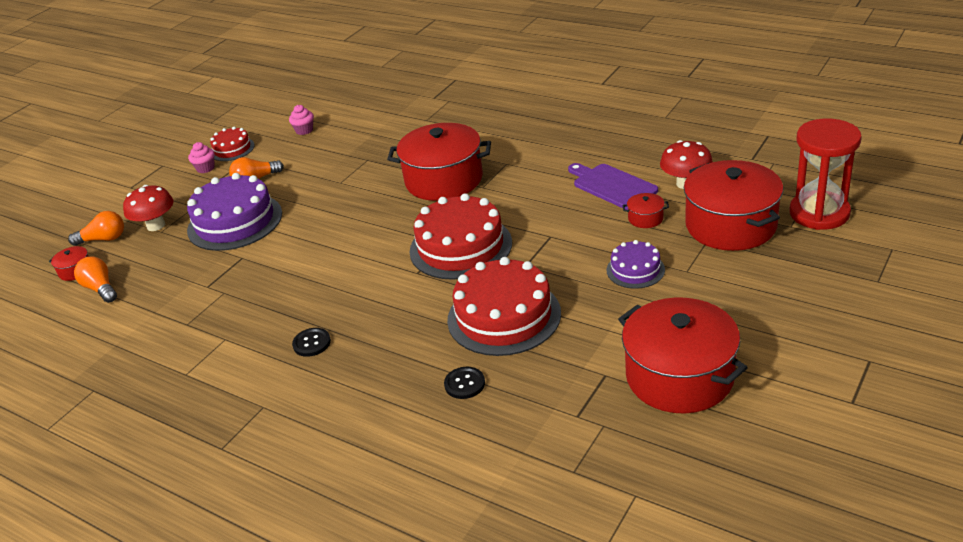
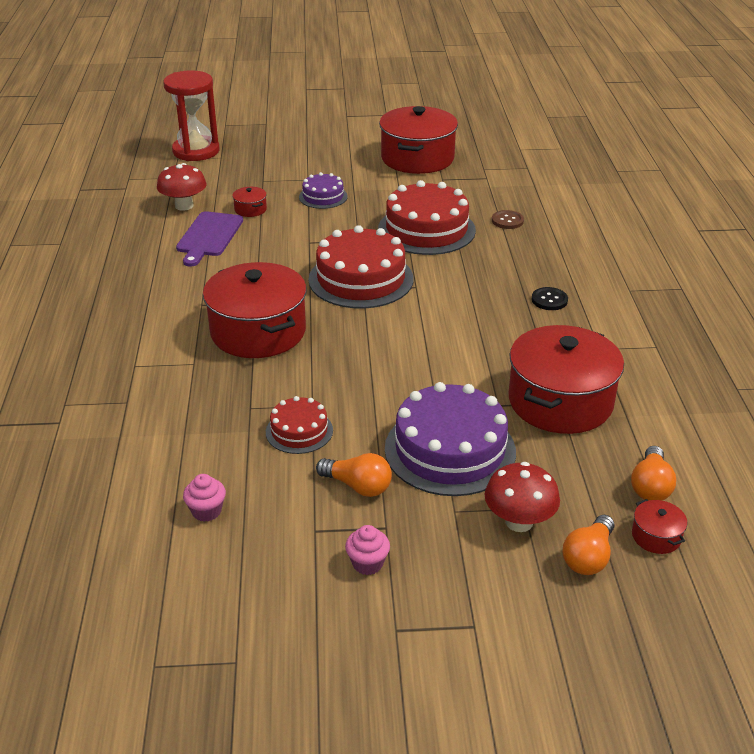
camera: 130 degrees left, 0 degrees up
(103, 239) = (588, 557): orange light bulb -> orange light bulb turned 105 degrees counterclockwise
(232, 149) = (300, 566): red cake -> red cake (299, 431)
(464, 384) = (507, 221): black button -> brown button
(731, 225) = (235, 176): red pot -> red pot (560, 401)

